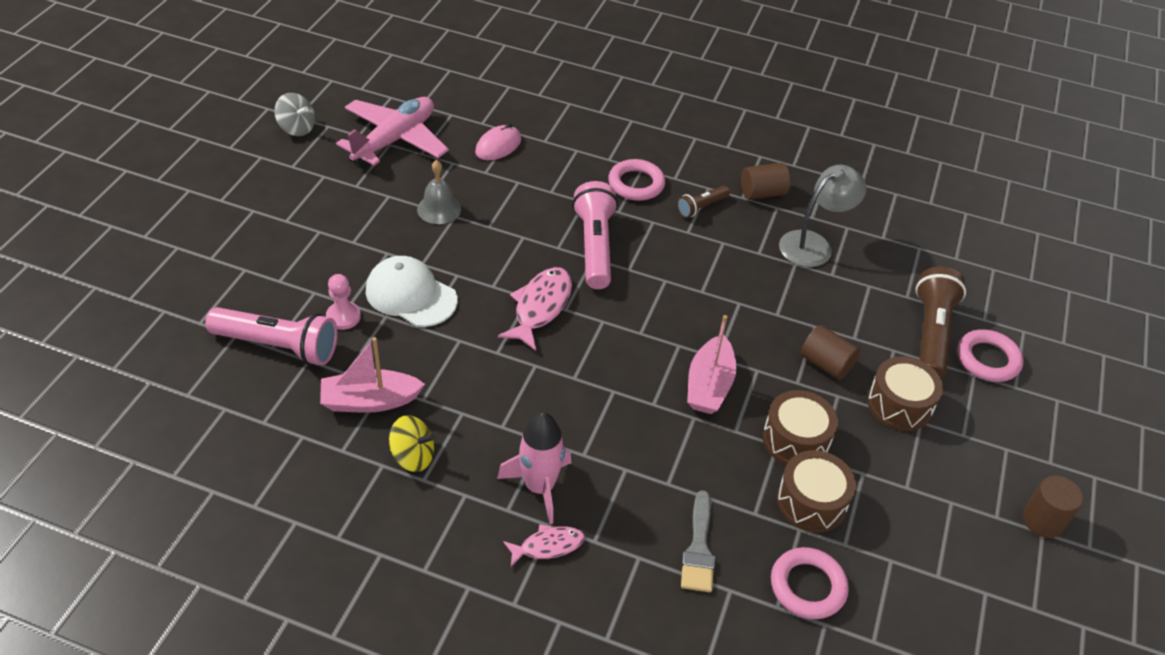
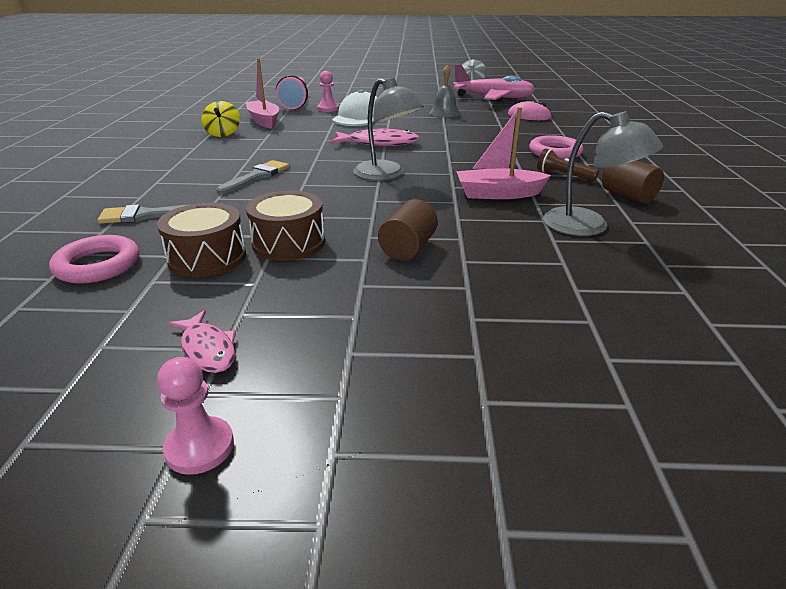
camera: 75 degrees right, 15 degrees down
(539, 487) = (205, 162): pink rocket -> none
(548, 546) = (151, 170): pink fish -> pink fish (207, 349)
(595, 246) = (461, 149): pink flashlight -> none
(613, 441) = (257, 176): none -> grey brush
(650, 330) = (386, 174): none -> grey lamp
(709, 385) = (337, 200): pink boat -> pink boat (498, 194)
(899, 405) = (375, 298): brown drum -> none
(931, 334) = (524, 312): brown flashlight -> none
(987, 359) = (521, 367): pink ring -> none
(1042, 520) = (200, 447): brown cylinder -> pink pawn

